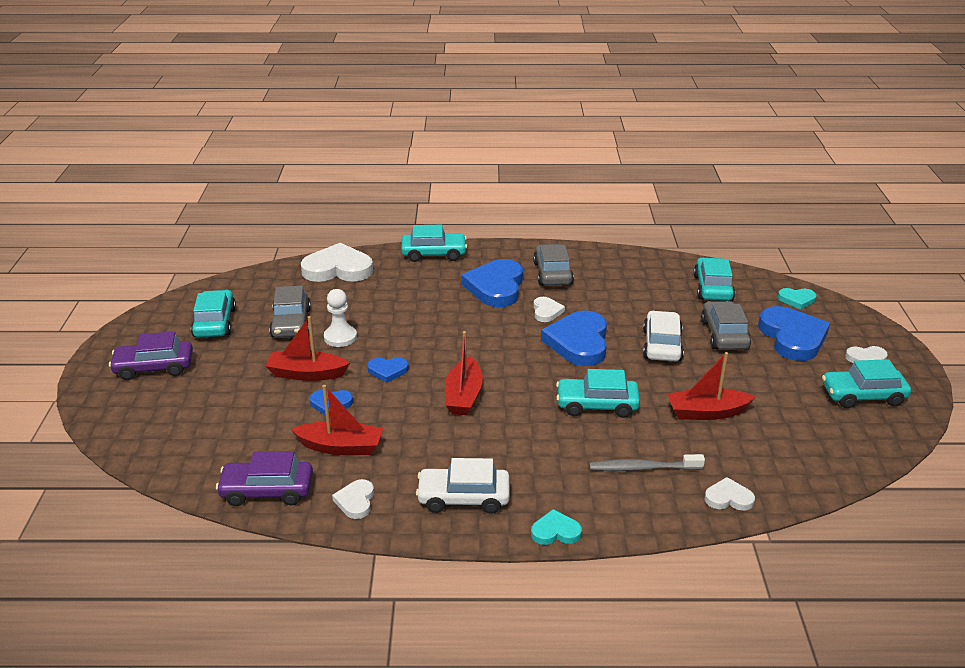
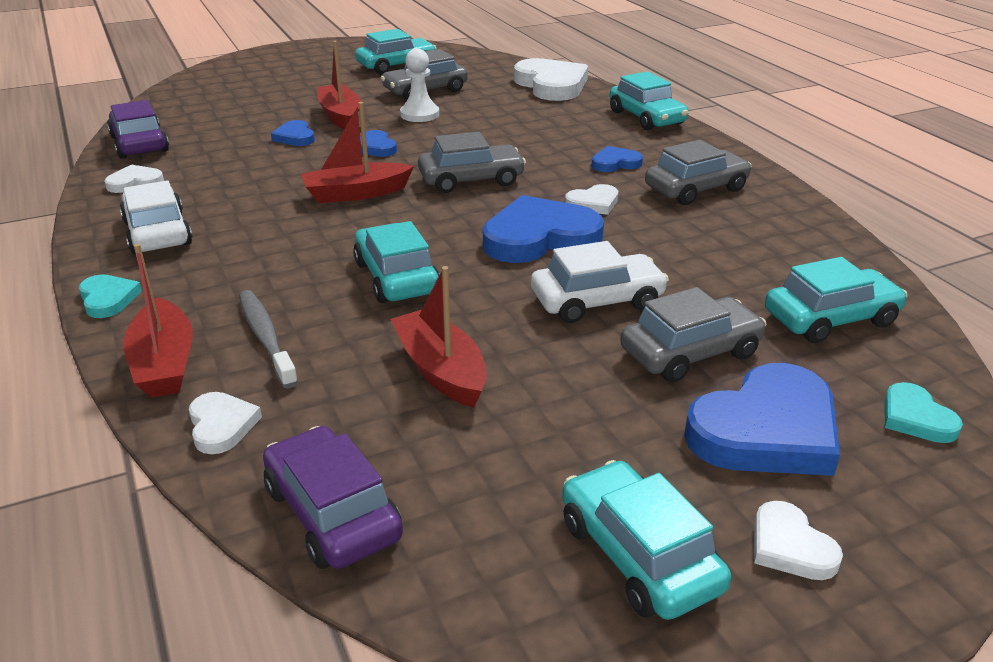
camera: 65 degrees right, 0 degrees up
(154, 367) = (306, 64): purple car -> purple car (332, 513)
(340, 447) = (223, 157): red boat -> red boat (164, 363)
(478, 345) = (471, 180): none -> grey car
(496, 287) = (615, 163): blue heart -> blue heart, size x0.50

